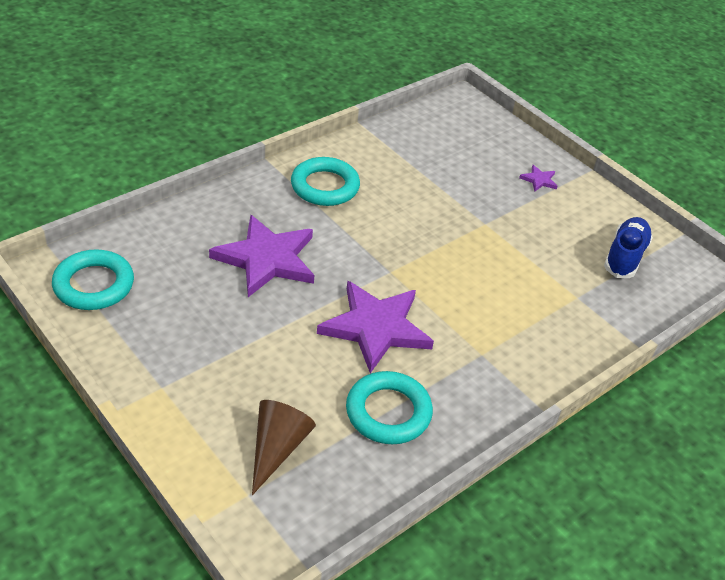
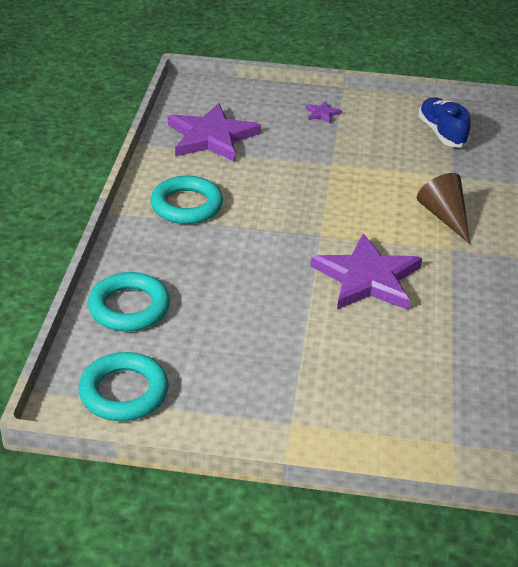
camera: 40 degrees left, 5 degrees down
(267, 259) = (225, 283): purple star -> purple star (211, 137)
(277, 448) = (426, 400): brown cone -> brown cone (444, 217)
(388, 412) = (454, 325): turquoise ring -> turquoise ring (129, 307)

